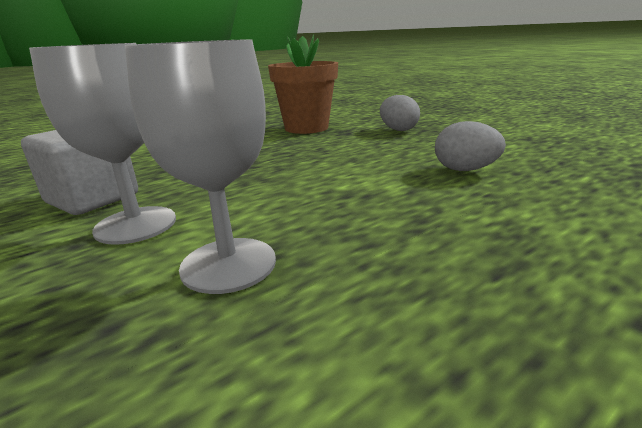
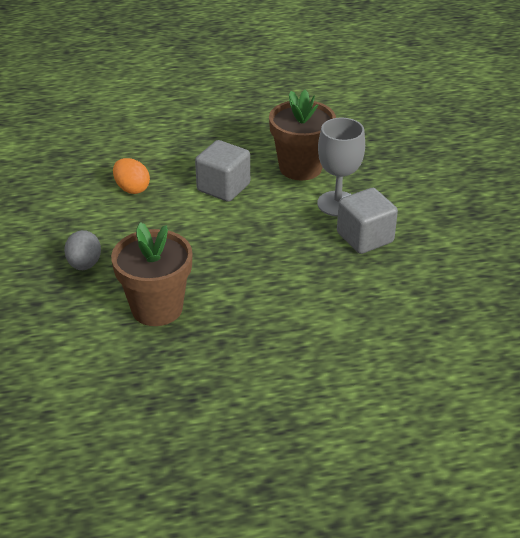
camera: 155 degrees left, 15 degrees up
(228, 264) = (300, 168): grey goblet -> brown flower pot
(348, 199) = (223, 187): none -> grey cube
(464, 170) = (132, 188): grey egg -> orange egg

